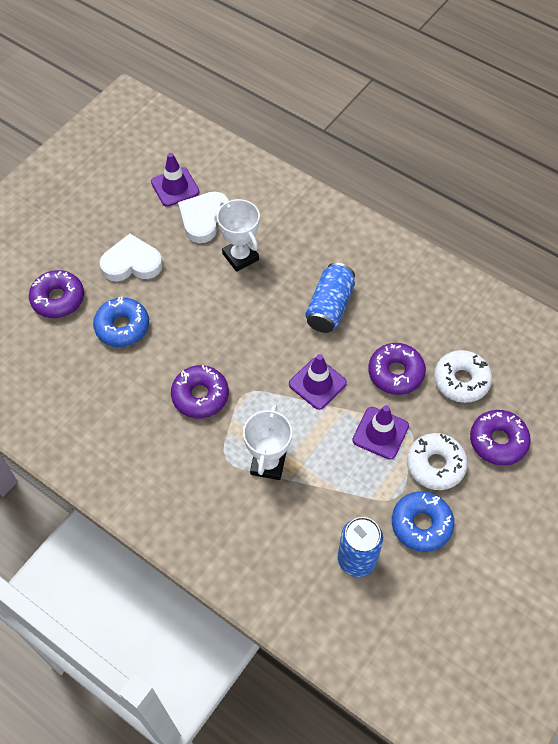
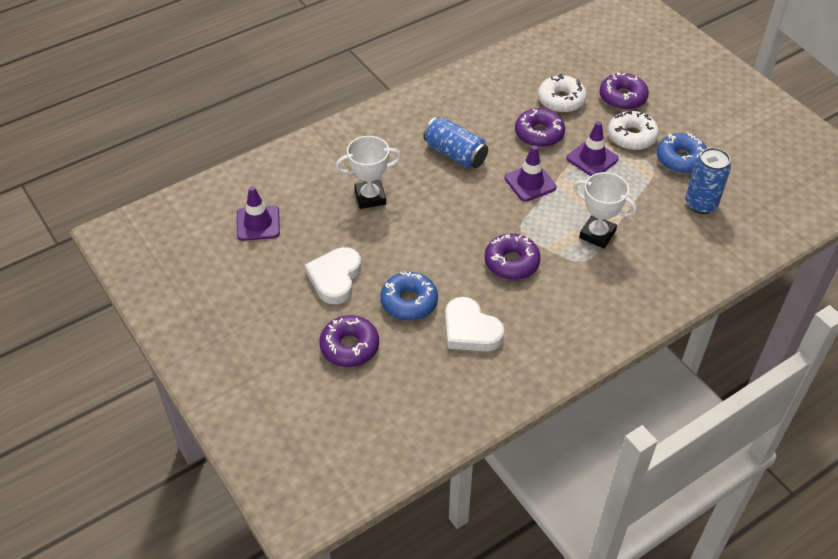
camera: 70 degrees left, 10 degrees down
(203, 219) = (310, 212): white heart -> white heart (470, 330)

